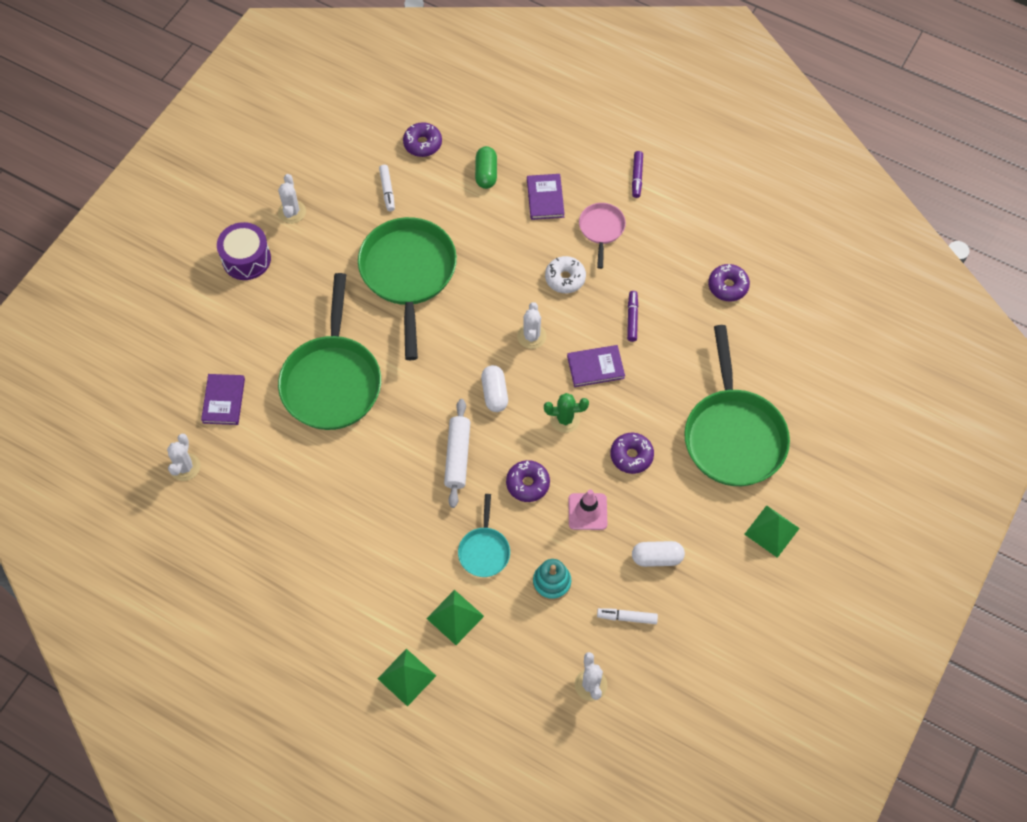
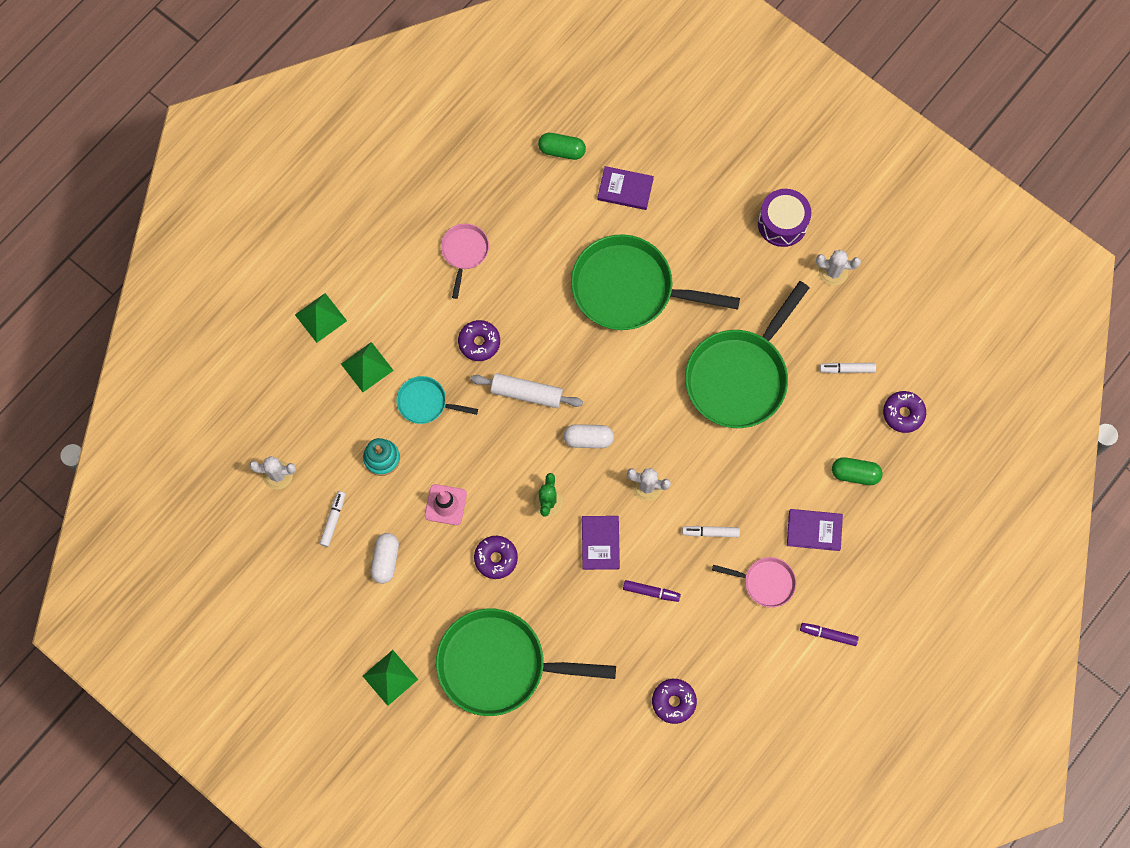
camera: 100 degrees right, 10 degrees up
(185, 467) = (562, 150): white cactus -> green capsule
(312, 543) = (464, 252): none -> pink pan
(408, 274) = (740, 376): green pan -> green pan turned 120 degrees clockwise
(527, 484) = (485, 454): purple donut -> purple donut (479, 342)
(565, 278) = (710, 532): white donut -> white marker

